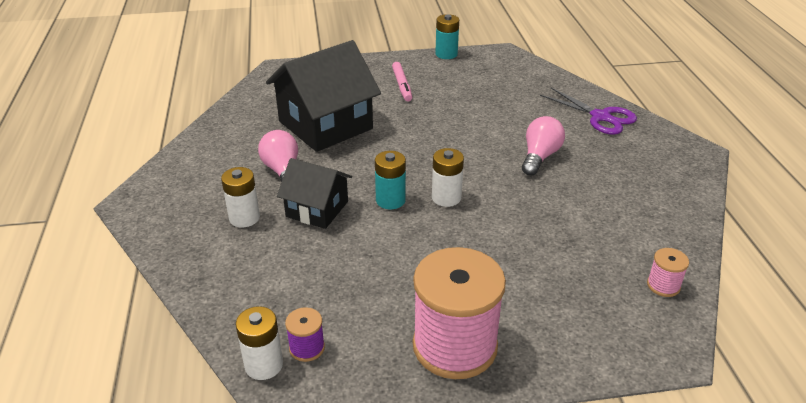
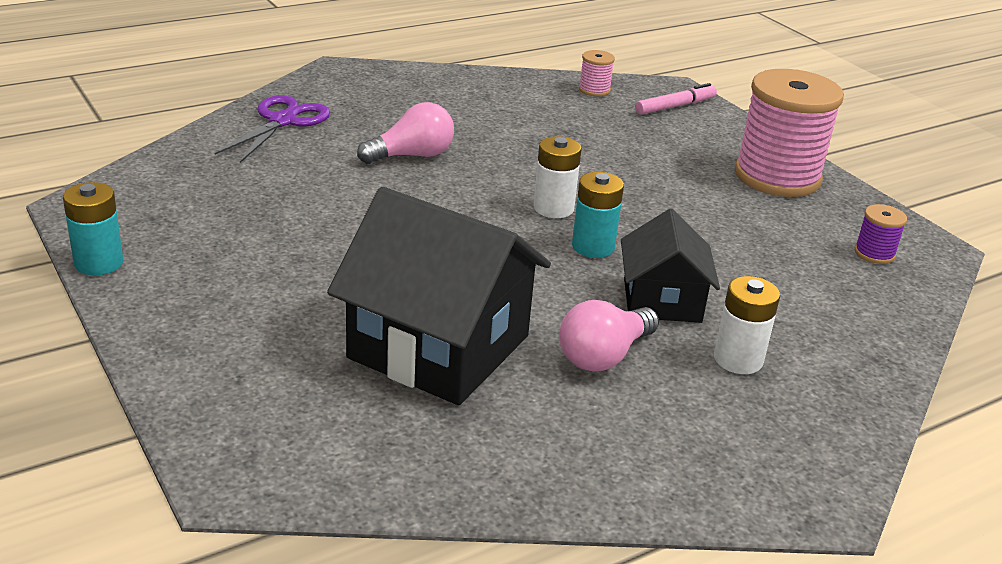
camera: 115 degrees left, 5 degrees down
(264, 365) = (923, 273): white battery -> none
(402, 85) = (252, 292): pink marker -> pink marker (675, 106)
(539, 156) = (412, 156): pink light bulb -> pink light bulb turned 150 degrees clockwise

